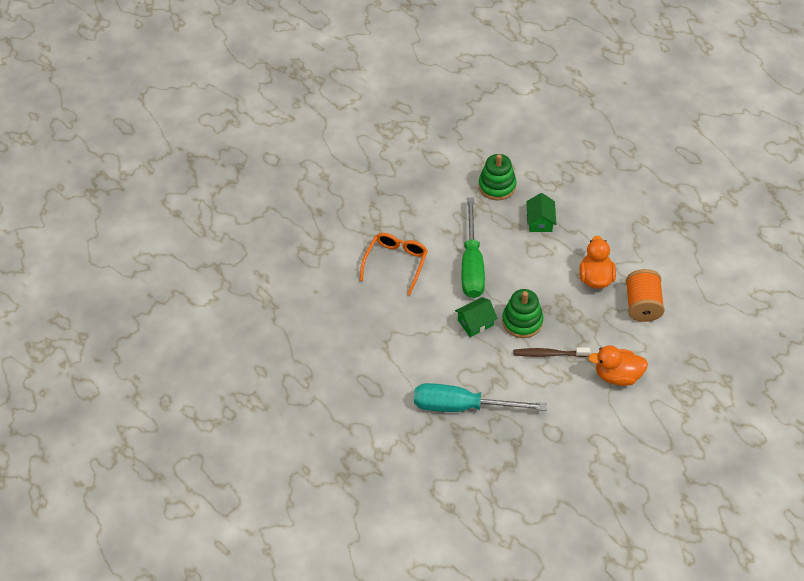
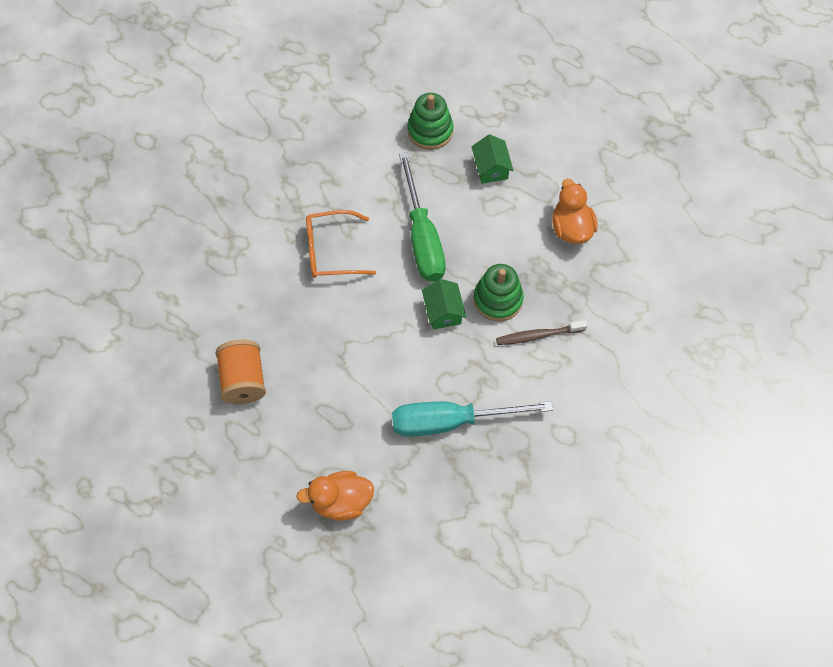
camera: 15 degrees left, 10 degrees up
(396, 262) = (330, 251): orange glasses -> orange glasses turned 105 degrees counterclockwise
(475, 322) = (443, 311): green house -> green house turned 60 degrees counterclockwise
(617, 375) = (622, 347): orange duck -> orange duck (341, 502)
(642, 305) = (632, 253): orange spool -> orange spool (243, 380)

